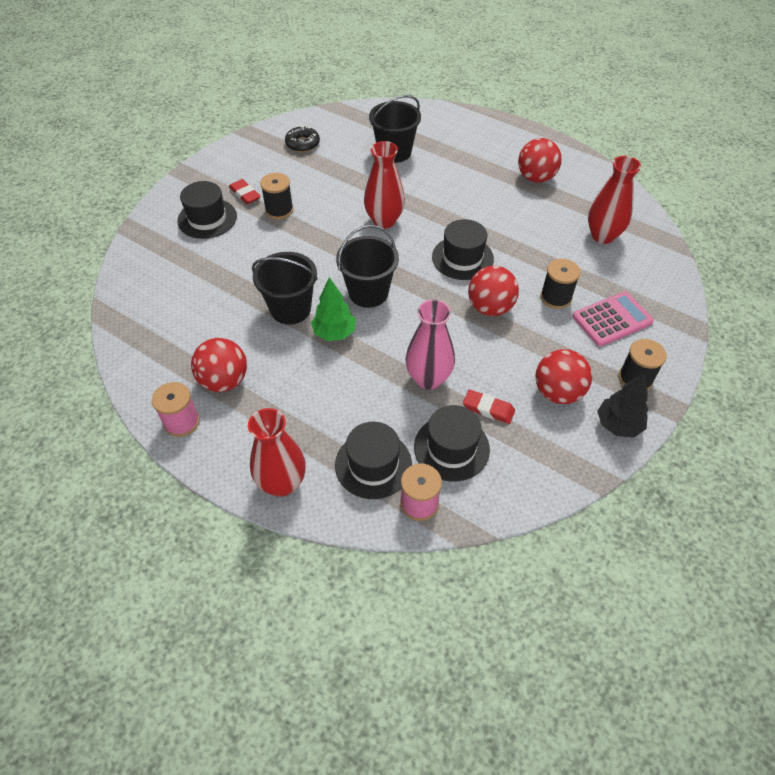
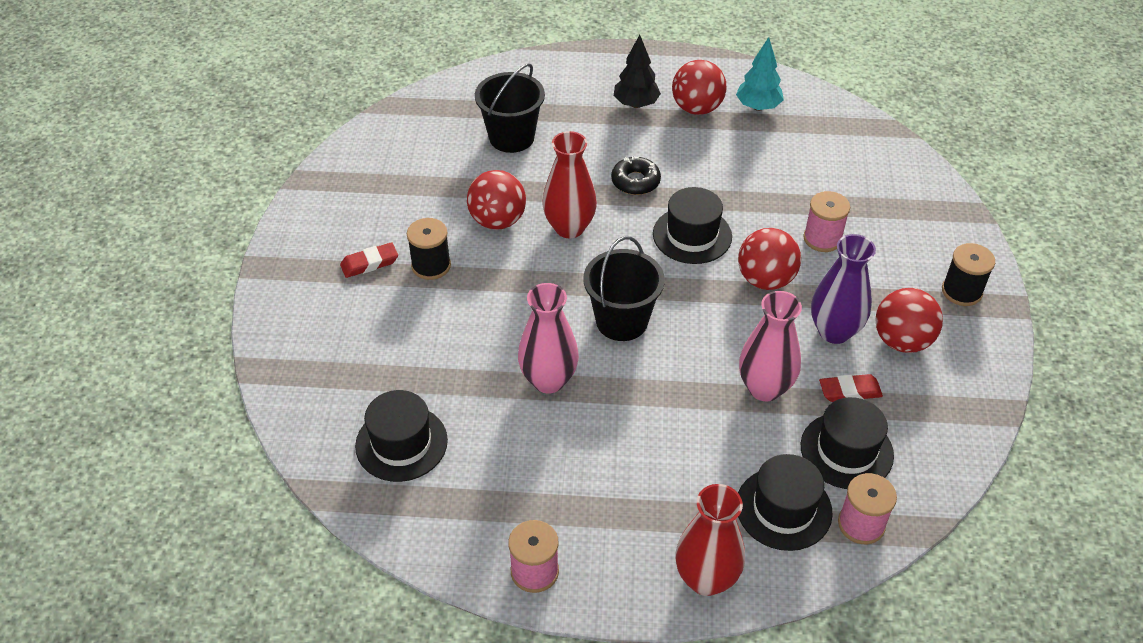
camera: 30 degrees left, 5 degrees down
(207, 218) = (347, 314): black hat -> black hat (401, 443)
(224, 380) = (543, 500): red ball -> red ball (497, 220)
(245, 194) = (369, 263): red eraser -> red eraser turned 45 degrees counterclockwise
(290, 309) = (548, 380): black bucket -> pink vase
(302, 144) = (388, 169): black donut -> black donut (635, 181)
(334, 333) = (622, 385): green tree -> none
(511, 363) = (834, 331): none -> purple vase
(556, 297) = (822, 238): black spool -> pink spool
(582, 192) = (758, 107): none -> turquoise tree
(602, 236) = (816, 149): red vase -> none
(612, 319) = (894, 238): pink calculator -> none
(618, 425) = (982, 347): black tree -> black tree (636, 104)

